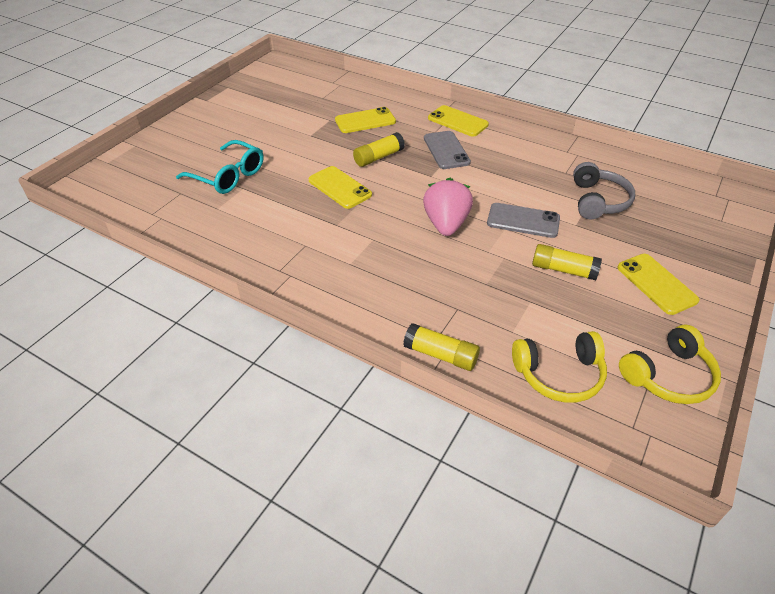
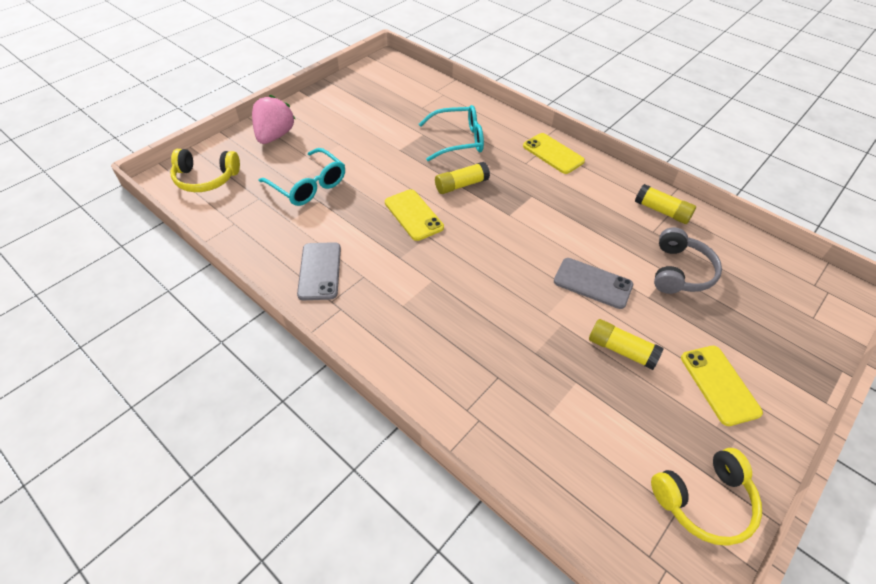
camera: 10 degrees right, 5 degrees up
(365, 121) = (458, 140): yellow phone -> turquoise glasses
(441, 355) = (467, 429): yellow glue stick -> yellow glue stick (662, 211)
(446, 150) = (532, 186): grey phone -> grey phone (320, 271)
(446, 224) = (511, 275): pink strawberry -> pink strawberry (275, 136)
(559, 374) = (585, 476): yellow headphones -> yellow headphones (206, 178)

